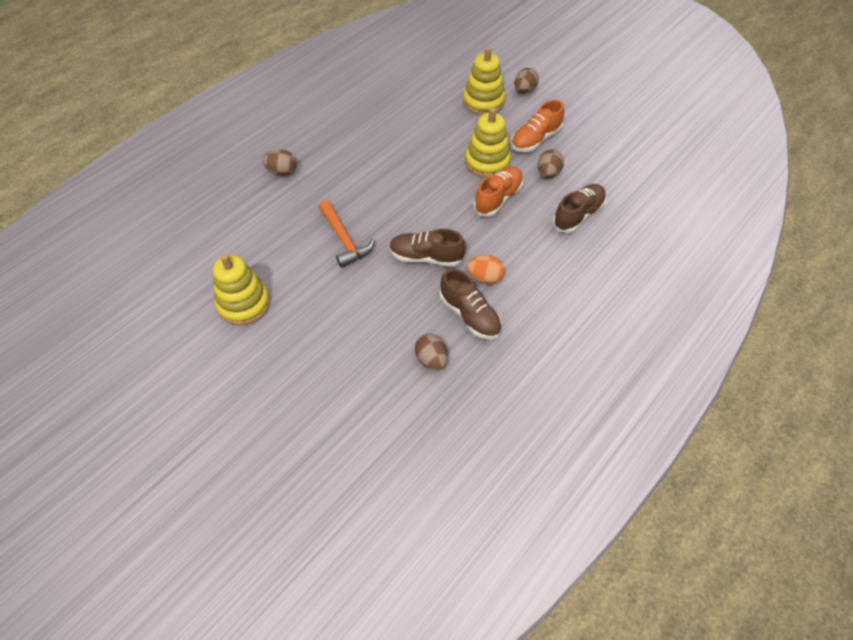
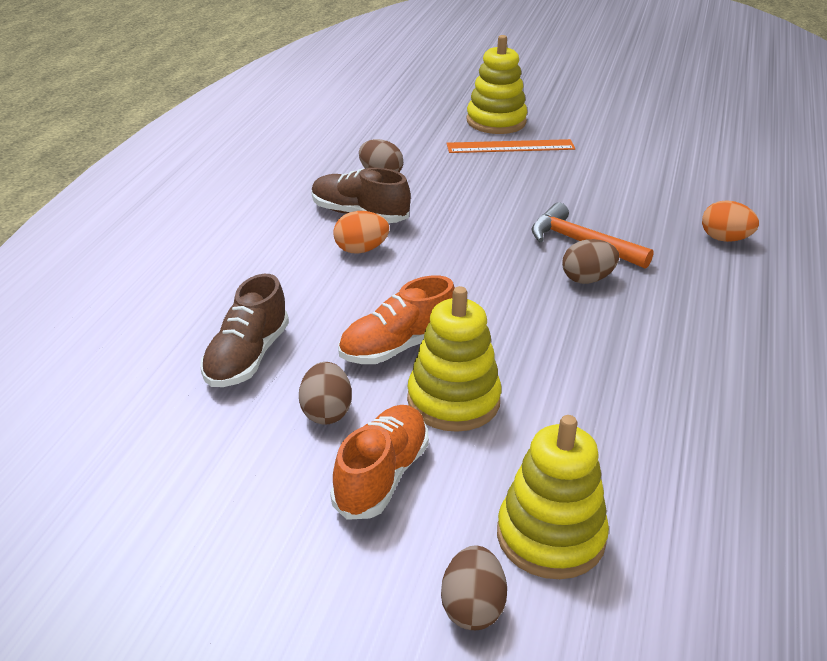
camera: 155 degrees right, 20 degrees down
(244, 304) = (627, 169): yellow stacking toy -> yellow stacking toy (496, 121)
(256, 216) = (725, 239): none -> orange egg
(282, 172) = (767, 295): brown egg -> brown egg (587, 279)
(304, 366) = (510, 147): none -> orange ruler
(426, 257) = (456, 251): brown shoe -> none
(498, 198) = (397, 347): orange shoe -> orange shoe turned 45 degrees clockwise

